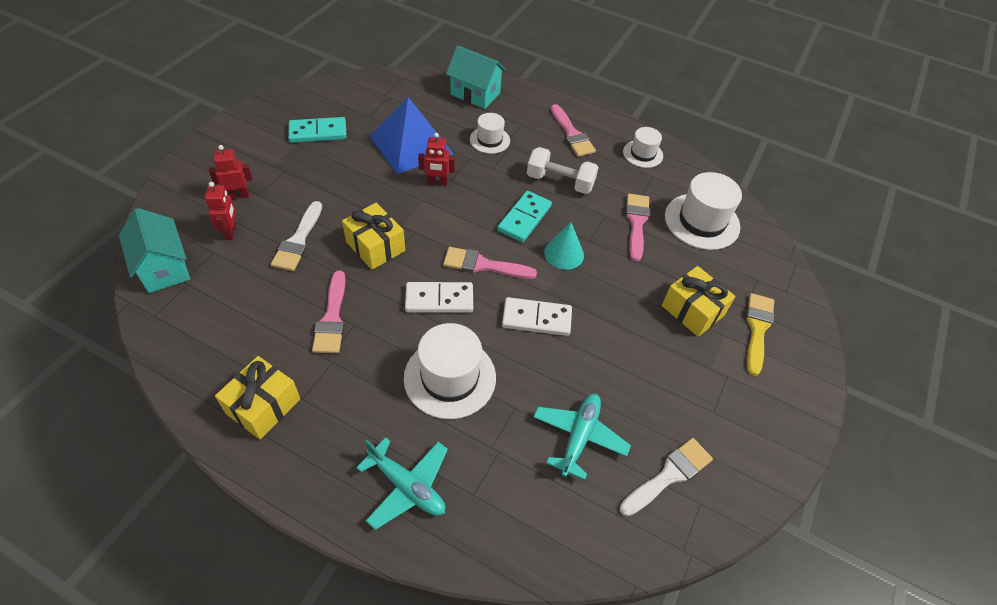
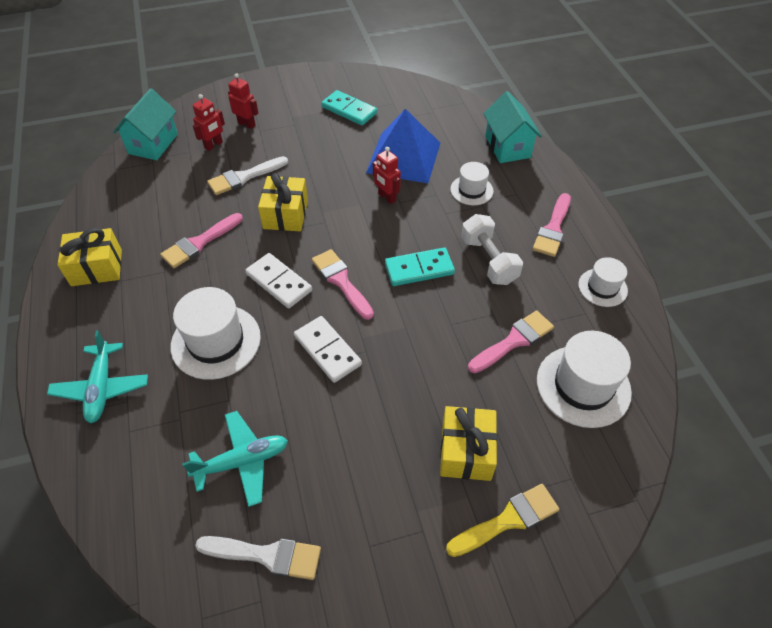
camera: 50 degrees right, 0 degrees up
(564, 254) = (415, 319): turquoise cone -> none

